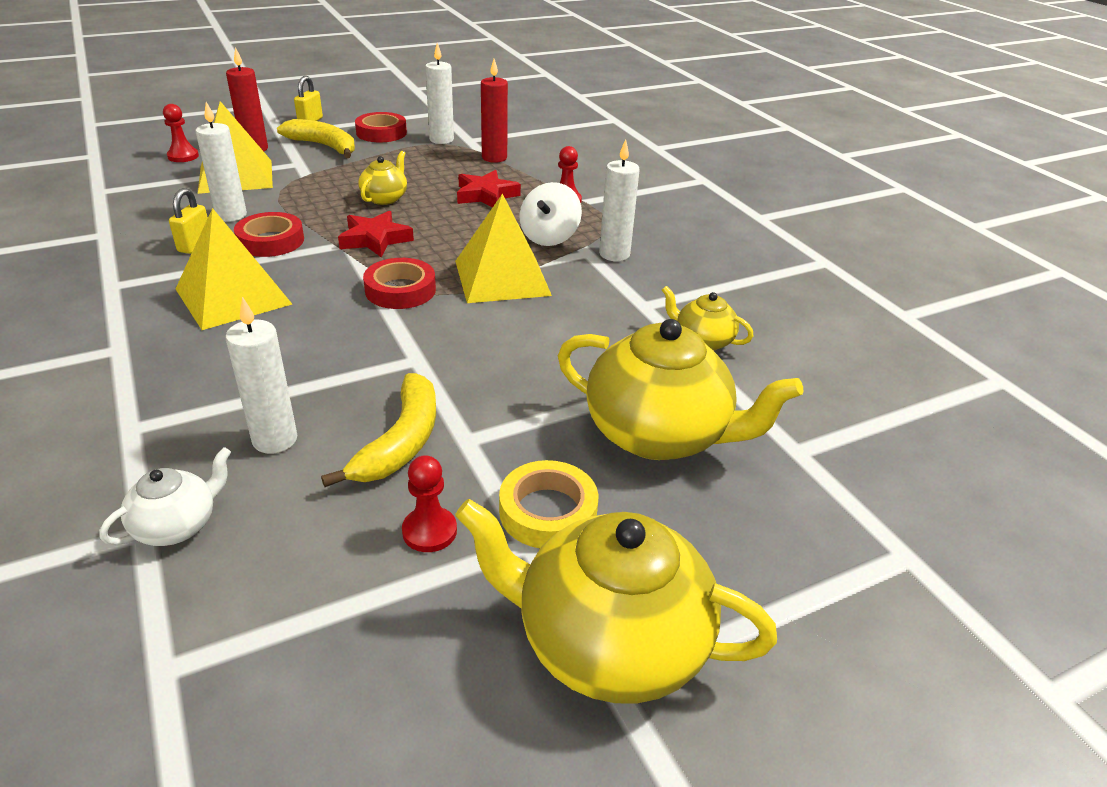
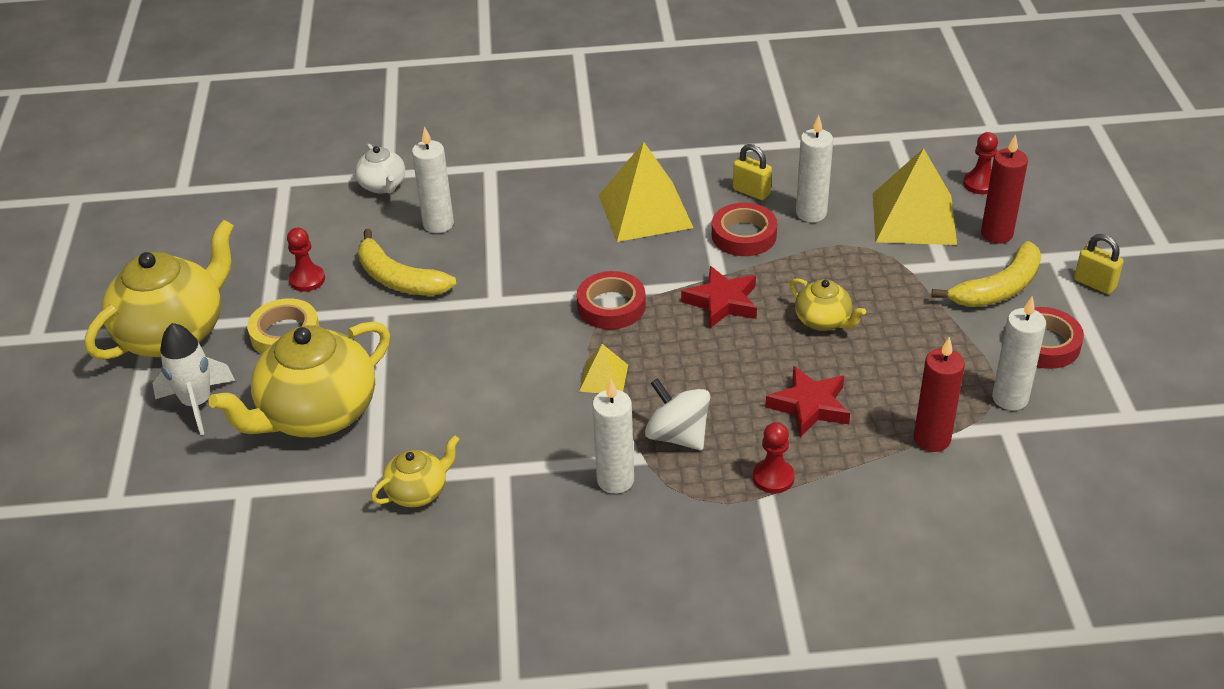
camera: 115 degrees right, 5 degrees up
(502, 278) = (603, 378): yellow pyramid -> yellow pyramid, size x0.49
(714, 547) = (197, 403): none -> white rocket

